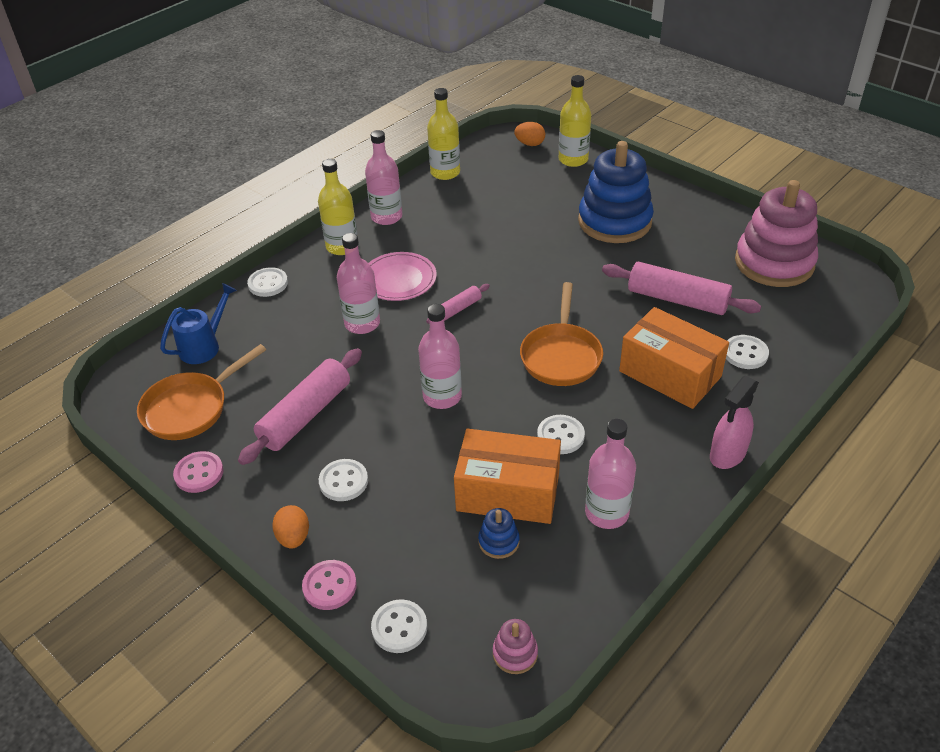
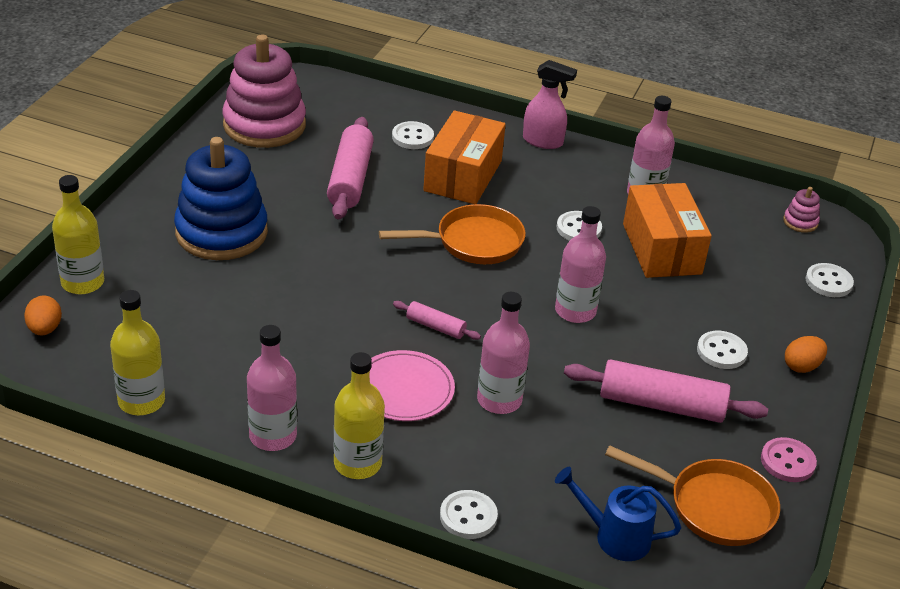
camera: 115 degrees left, 5 degrees down
(329, 586) = (827, 330): pink button -> none
(498, 541) = (714, 245): blue stacking toy -> none

